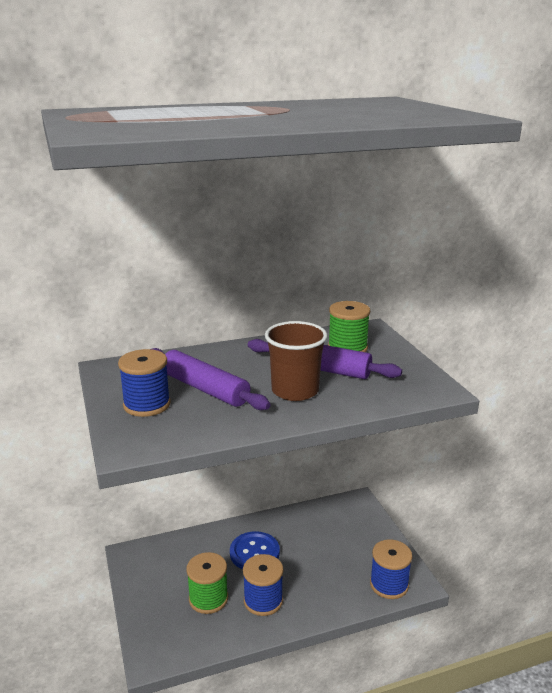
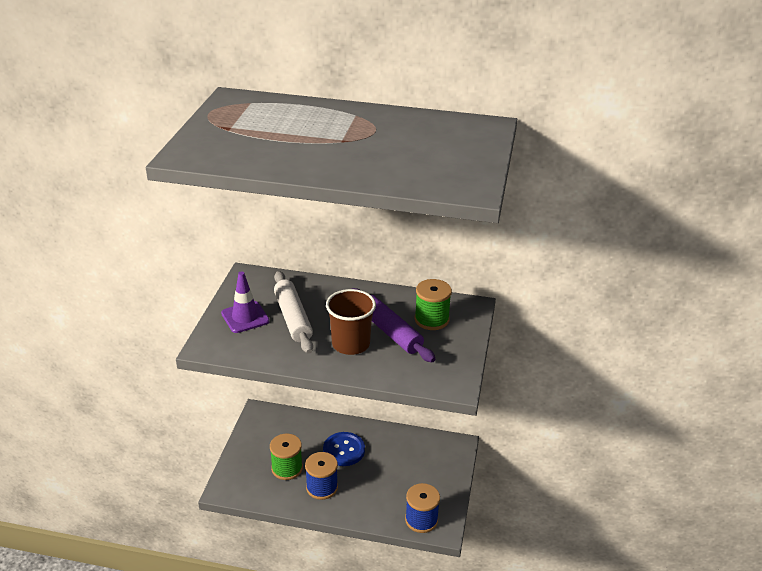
camera: 30 degrees right, 10 degrees up
(147, 405) = (245, 317): blue spool -> purple traffic cone
(204, 389) = (293, 318): purple rolling pin -> white rolling pin

